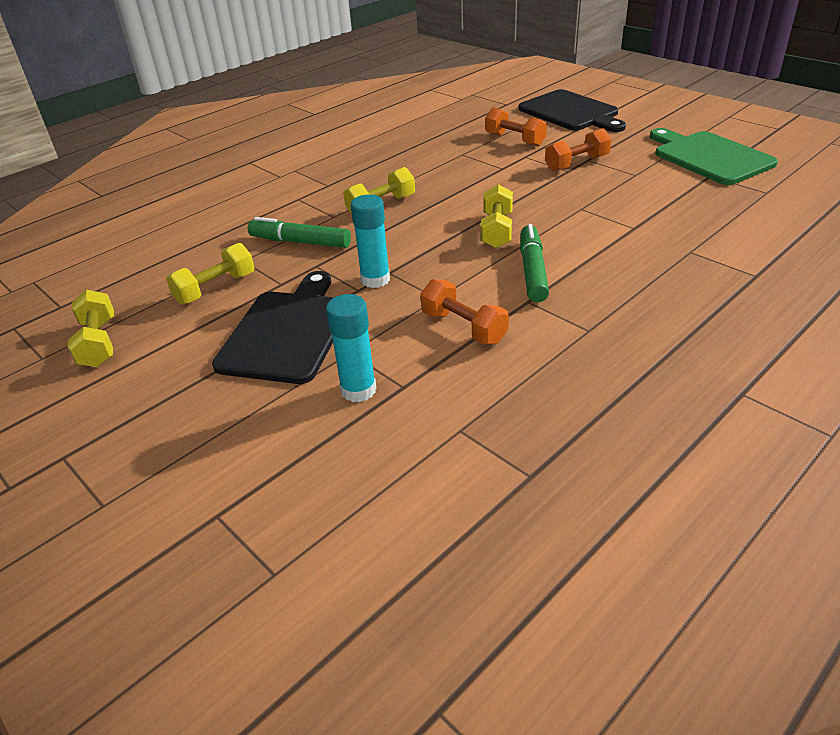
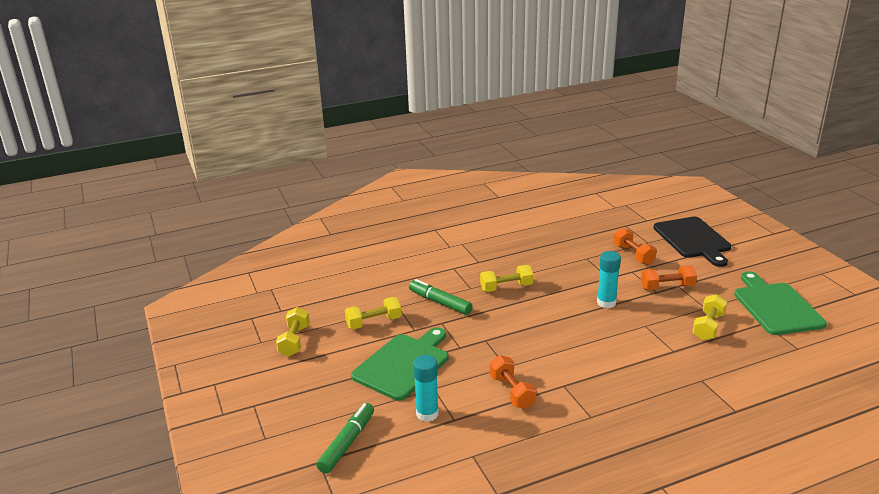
camera: 20 degrees right, 10 degrees down
(287, 332) = (403, 364): black cutting board -> green cutting board
(375, 279) = (474, 343): turquoise glue stick -> turquoise glue stick (606, 302)
(497, 230) = (574, 327): yellow dumbbell -> yellow dumbbell (708, 327)
(532, 271) = (580, 365): green marker -> green marker (347, 443)

